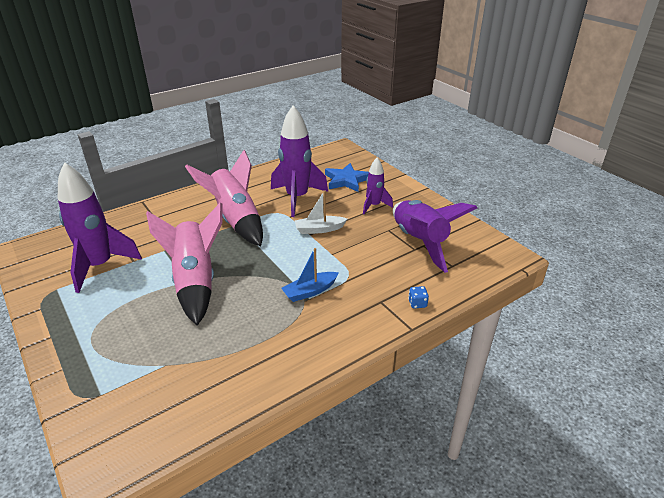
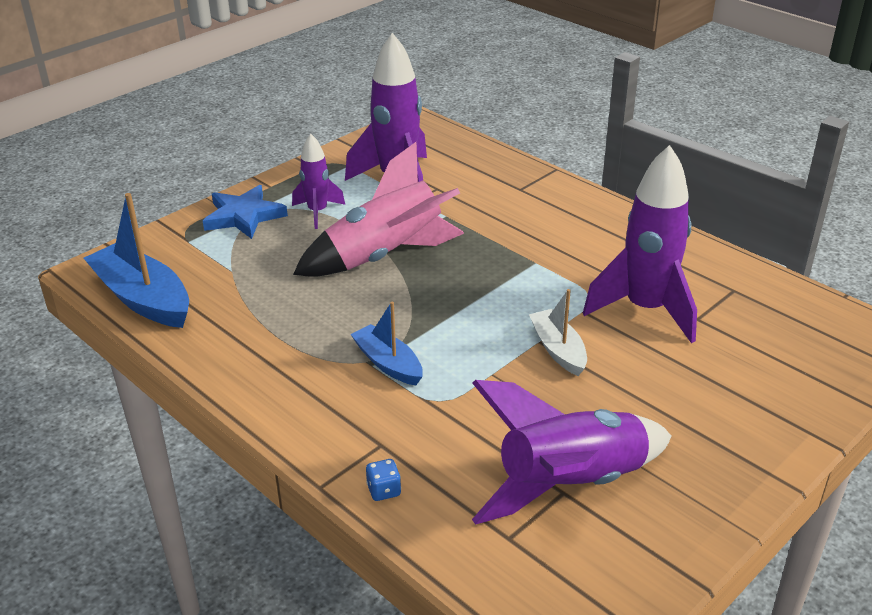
camera: 80 degrees right, 0 degrees up
(174, 426) = (143, 299): none -> blue boat
(236, 220) = (547, 259): pink rocket -> none
(346, 180) = (750, 362): blue star -> blue star (243, 216)
(374, 206) = (672, 410): purple rocket -> purple rocket (317, 212)

